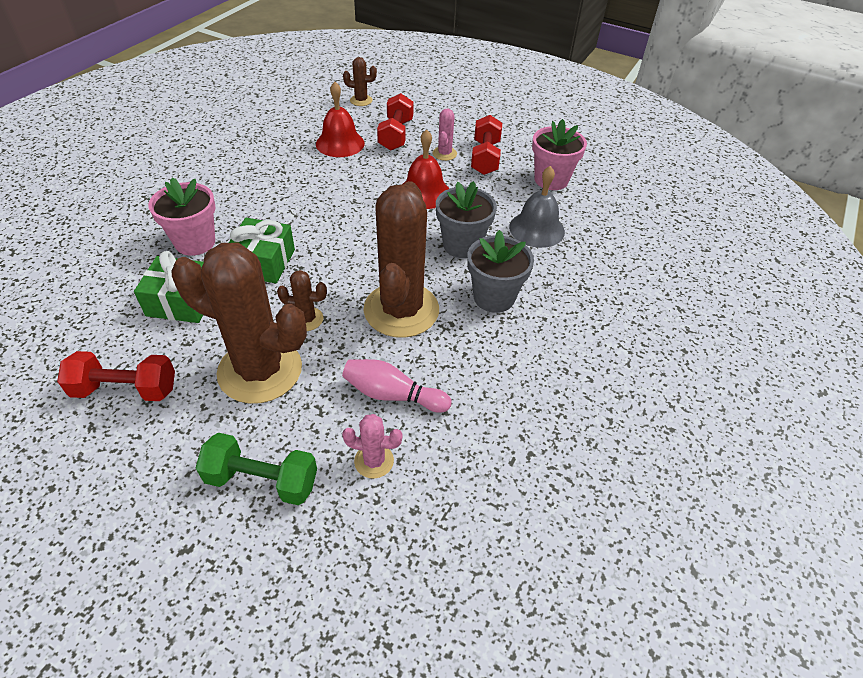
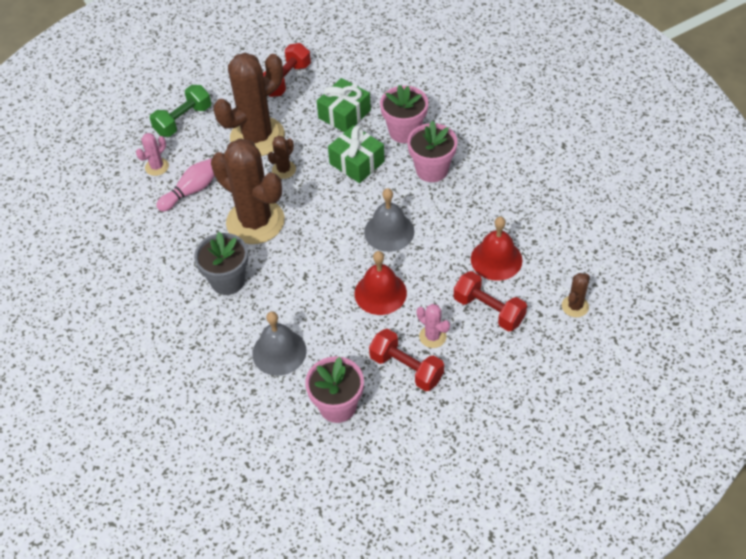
camera: 125 degrees right, 5 degrees up
(247, 206) = (432, 170): none -> pink flower pot
(348, 209) = (389, 231): none -> grey bell
(462, 245) = (295, 288): grey flower pot -> none

